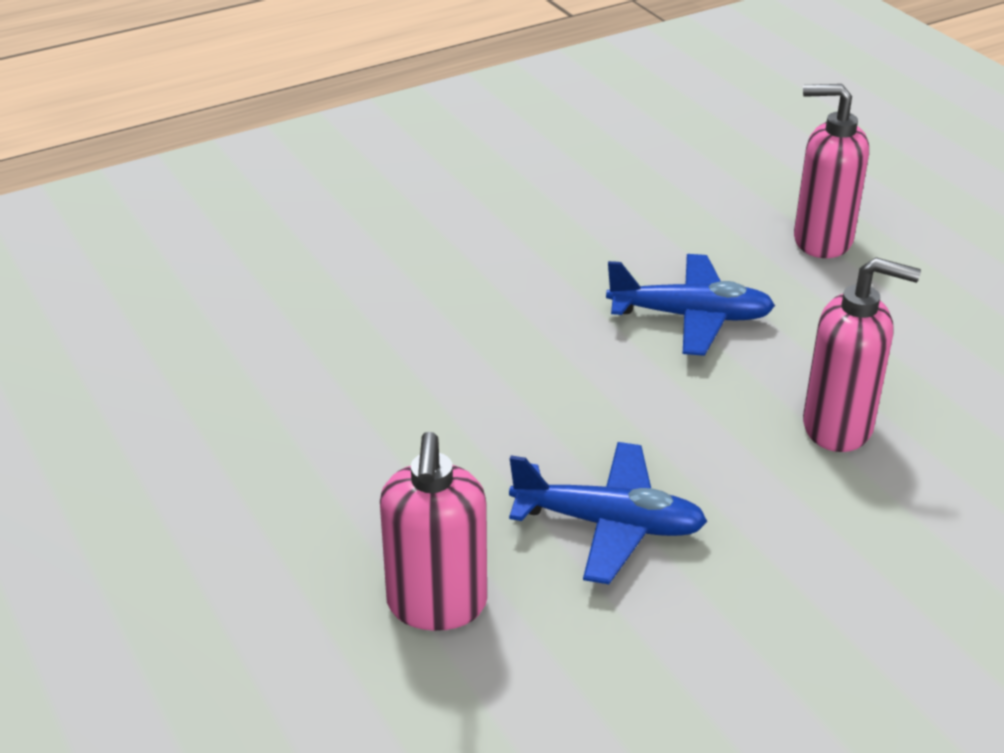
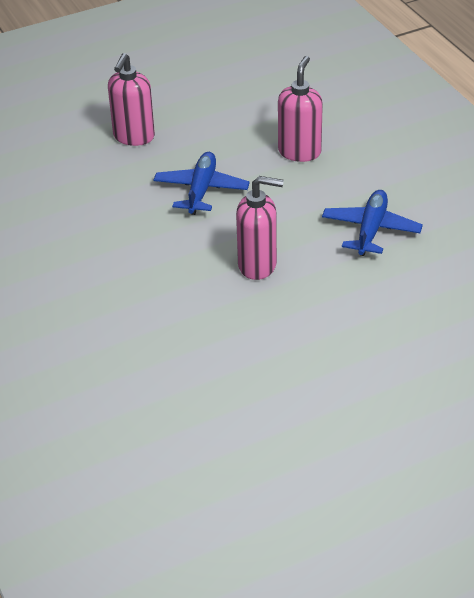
camera: 85 degrees left, 5 degrees up
(436, 605) = (429, 288): pink soap dispenser -> pink soap dispenser (258, 265)

